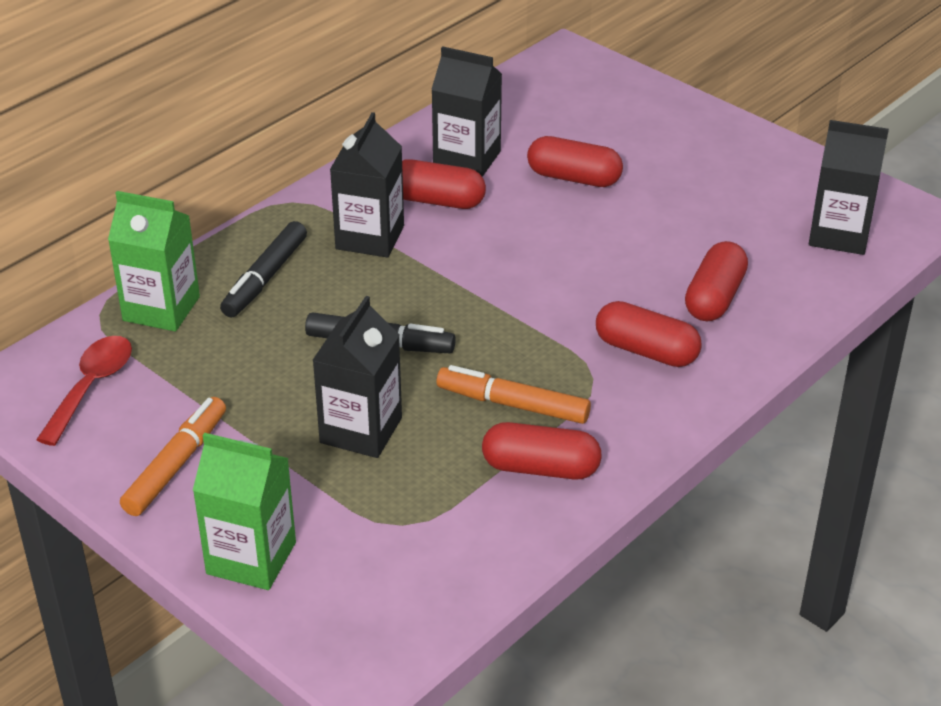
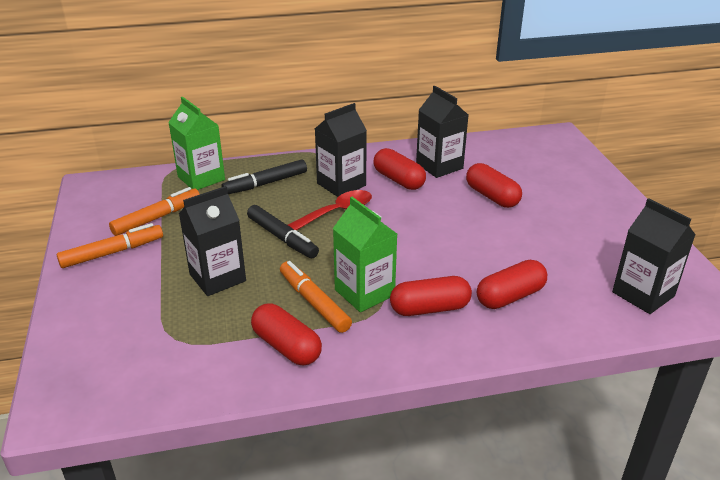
camera: 35 degrees right, 5 degrees down
(91, 387) = (126, 200): red spoon -> red spoon (337, 212)
(174, 391) = (157, 218): none -> orange marker
(251, 558) = (82, 317): green carton -> green carton (364, 292)
(646, 351) = (430, 308): red capsule -> red capsule turned 75 degrees counterclockwise

